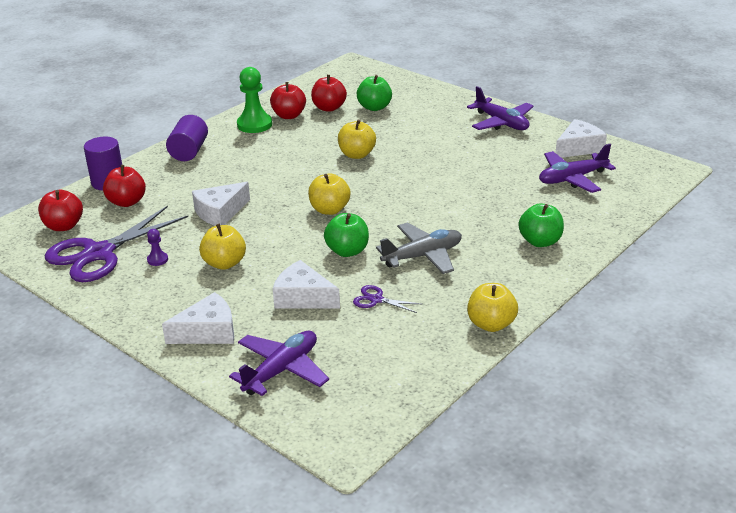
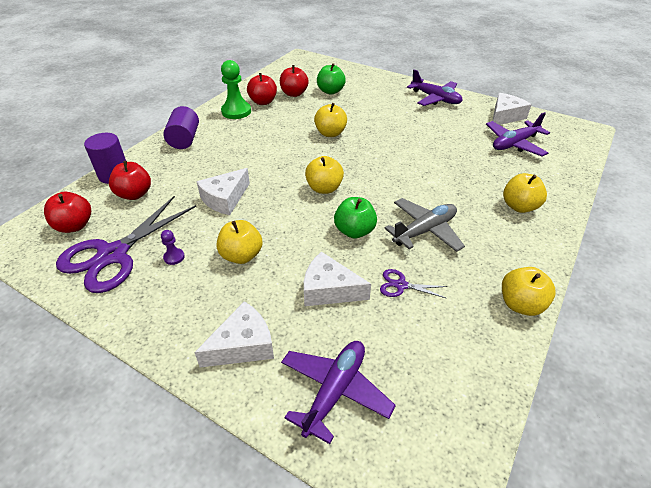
camera: 10 degrees left, 10 degrees up
(540, 241) = (519, 206): green apple -> yellow apple

